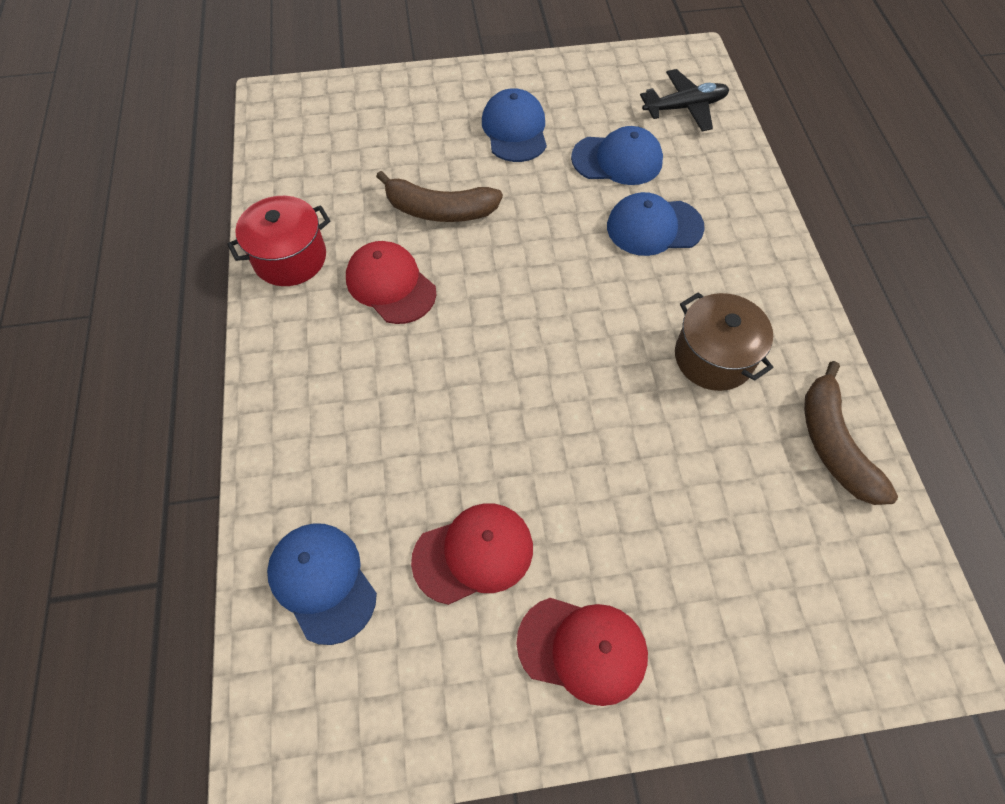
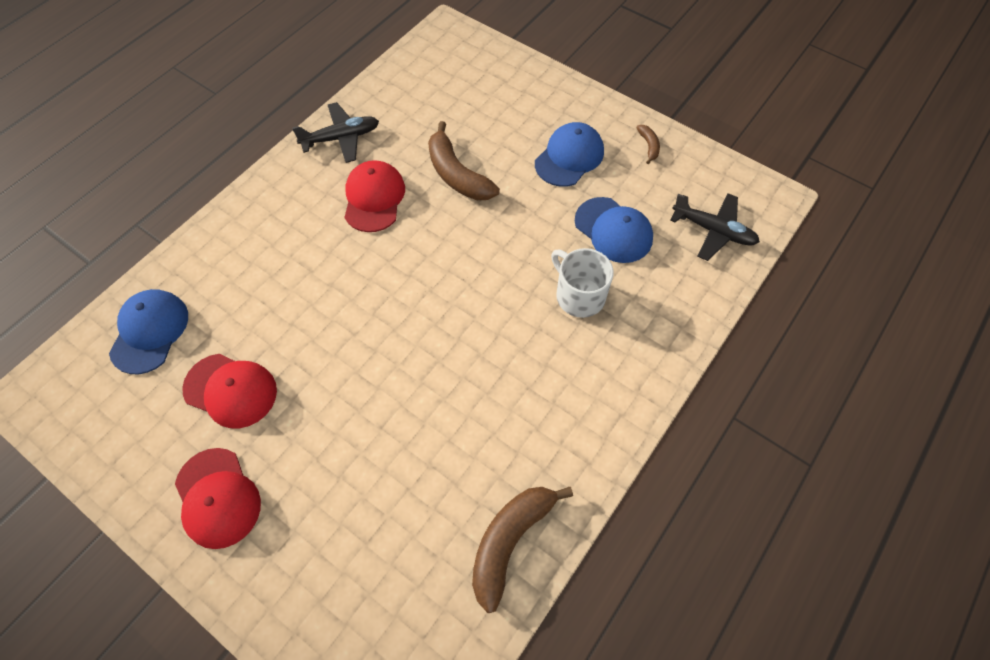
camera: 45 degrees right, 0 degrees up
(290, 258) = (341, 138): red pot -> black plane
(564, 79) = (648, 146): none -> brown banana
(654, 227) = (579, 295): blue cap -> white mug
(713, 357) = (506, 413): brown pot -> none

